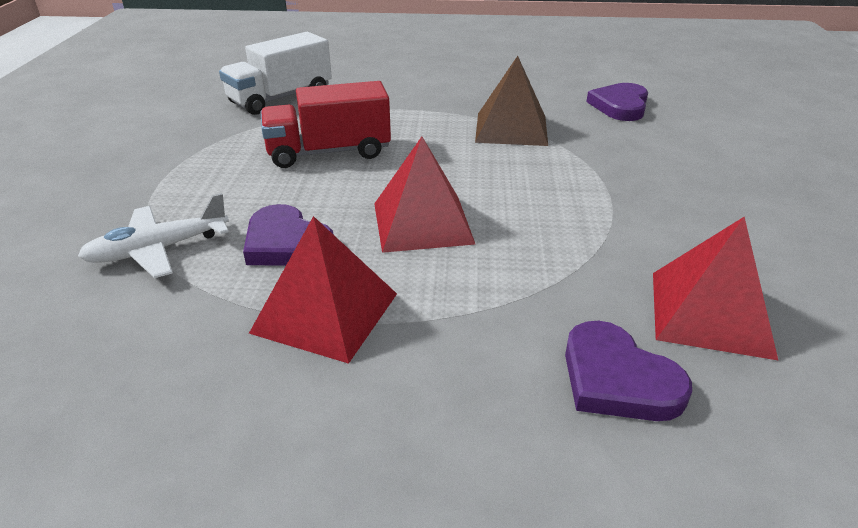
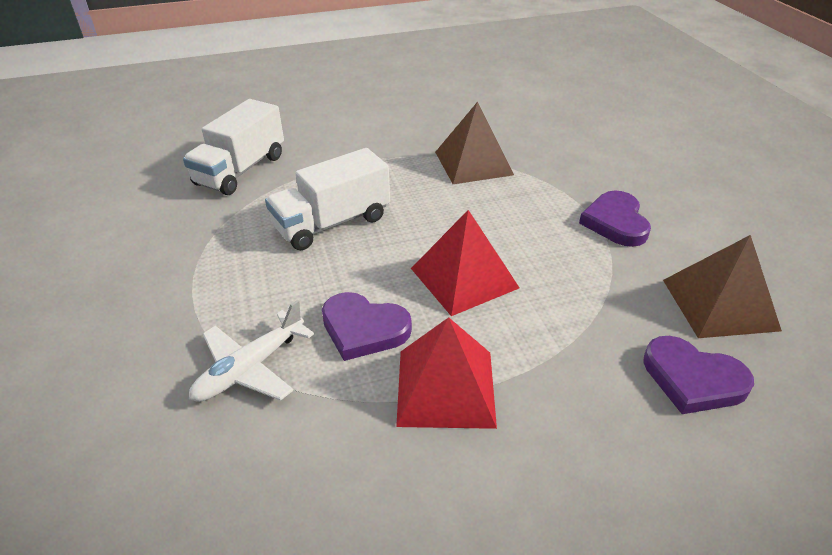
camera: 20 degrees left, 5 degrees up
(329, 152) = (332, 223): red truck -> white truck
(620, 106) = (545, 121): purple heart -> purple heart (615, 222)
(710, 313) = (719, 304): red pyramid -> brown pyramid

